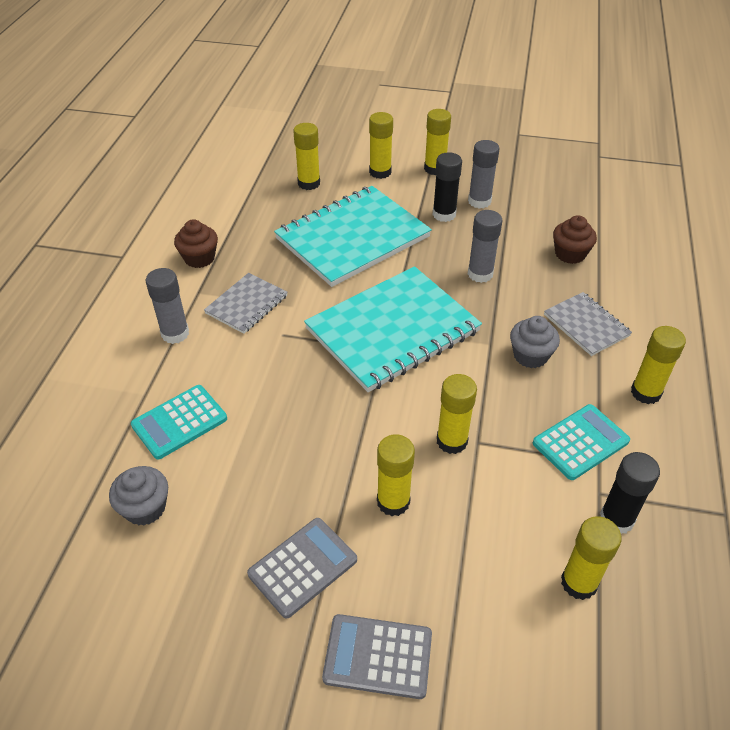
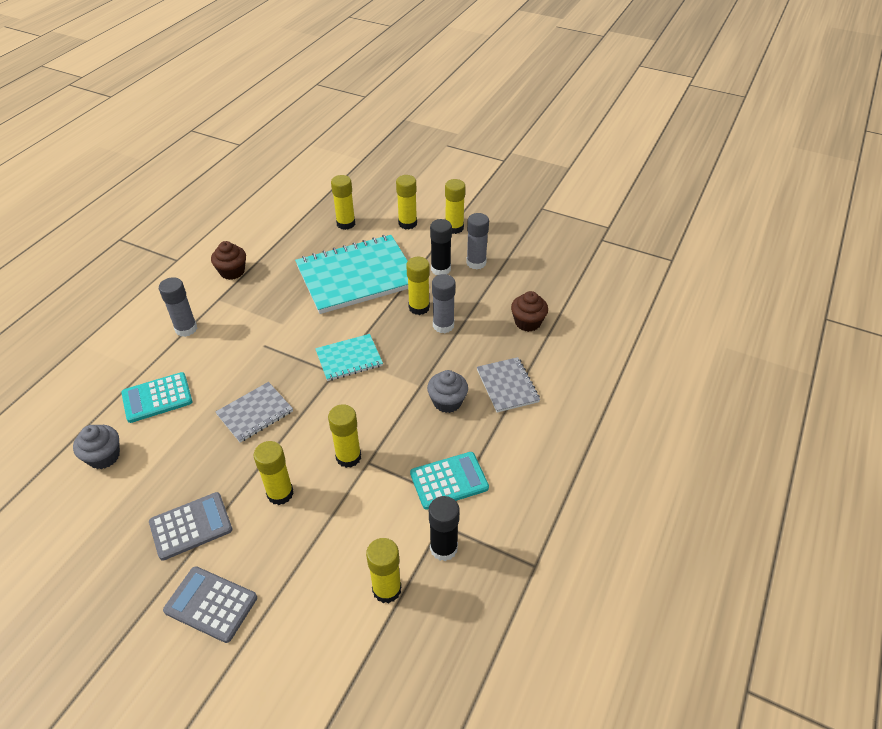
camera: 15 degrees right, 0 degrees up
(246, 304) = (249, 316): grey notebook -> grey notebook (255, 413)
(392, 330) = (349, 359): turquoise notebook -> turquoise notebook, size x0.50
(645, 392) = (525, 452): yellow glue stick -> yellow glue stick (419, 307)

